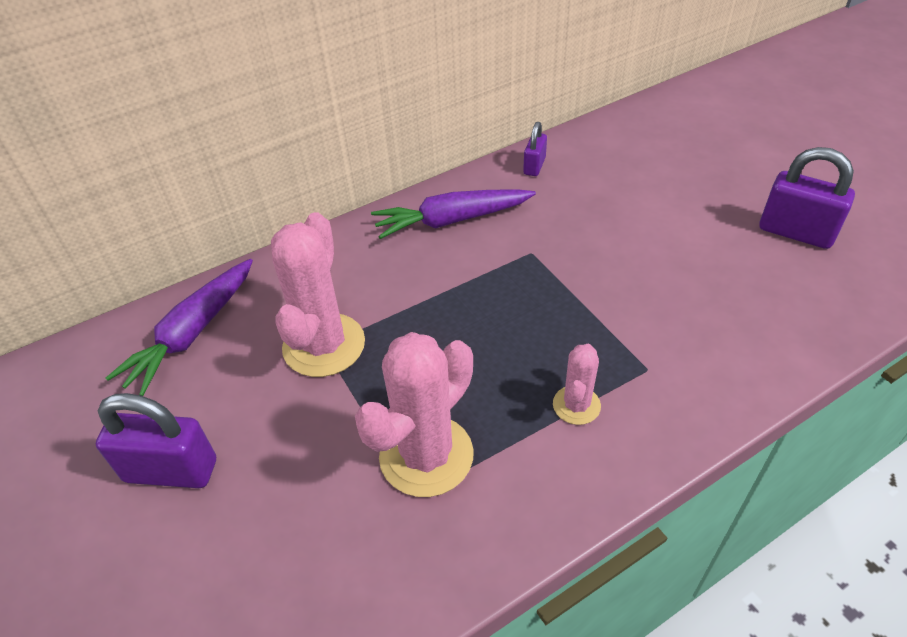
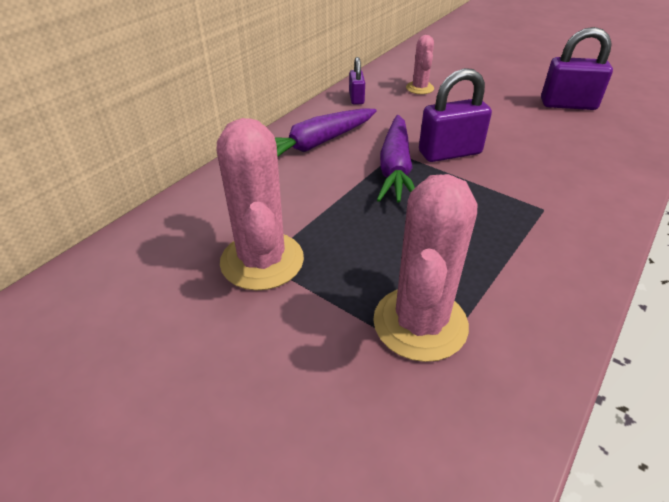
camera: 25 degrees left, 5 degrees down
(171, 470) = (162, 424): purple padlock -> purple padlock (450, 153)
(192, 334) = (114, 286): purple carrot -> purple carrot (395, 169)
(576, 405) = (513, 248): pink cactus -> pink cactus (419, 88)

